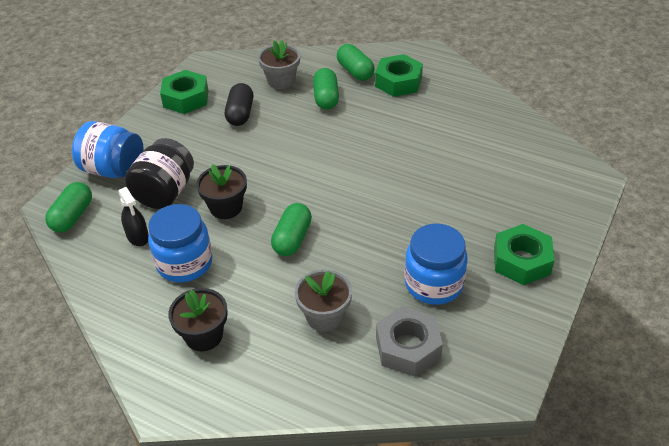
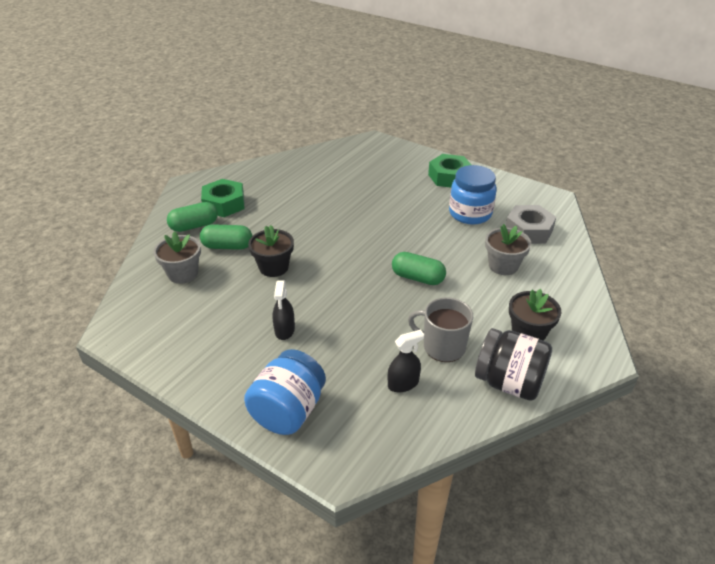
camera: 85 degrees left, 5 degrees down
(72, 216) = (362, 446): green capsule -> none
(165, 193) = (339, 363): black jar -> black jar (509, 382)
(184, 263) = (442, 347): blue jar -> grey mug
(186, 98) = (176, 349): green nut -> none
(208, 153) = (284, 330): none -> black spray bottle
(226, 207) = (370, 318): black flower pot -> black flower pot (273, 267)
(240, 114) = (226, 305): black capsule -> none

